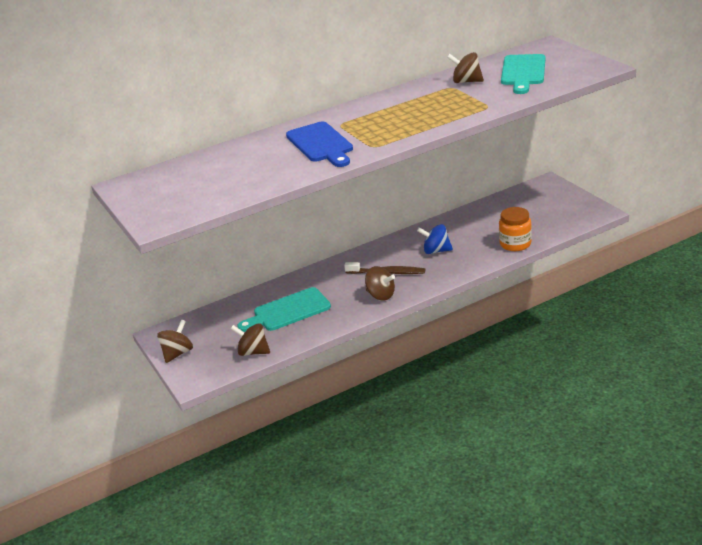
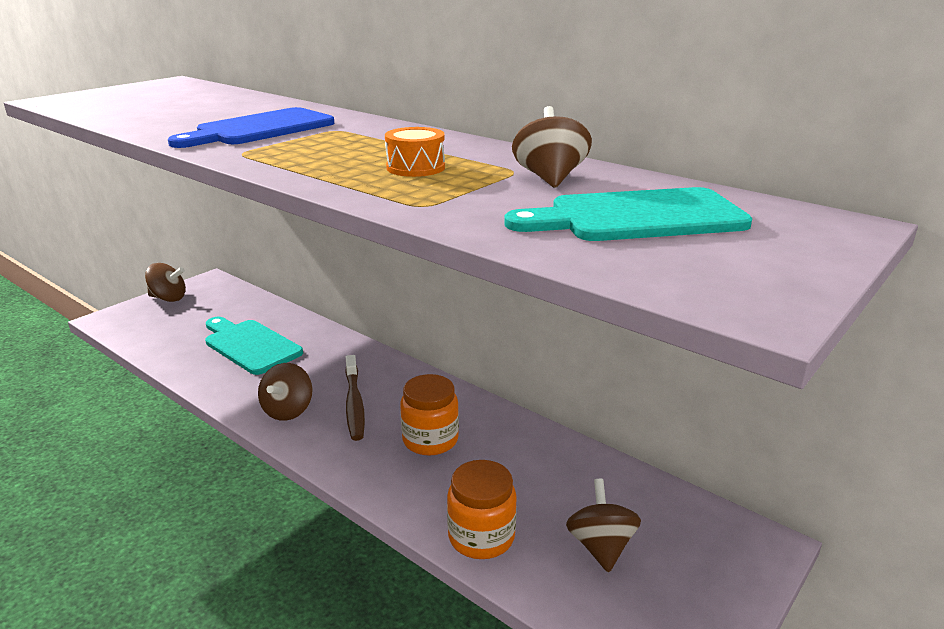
camera: 65 degrees right, 5 degrees down
(253, 352) = (158, 341): brown spinning top -> brown spinning top (601, 546)
(431, 106) = (415, 168): none -> orange drum
(436, 251) = (430, 440): blue spinning top -> orange jar

